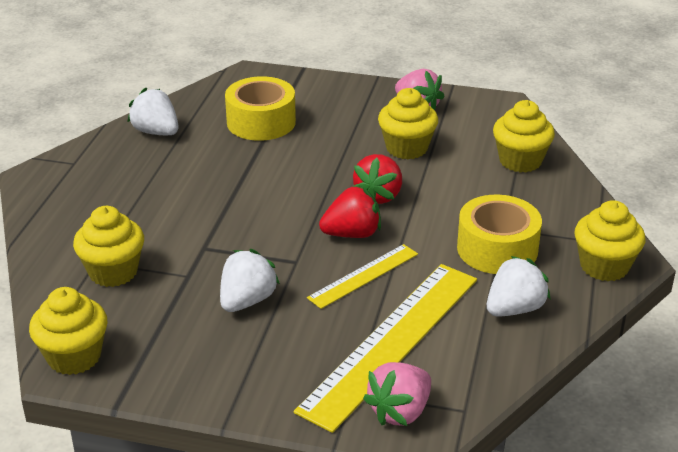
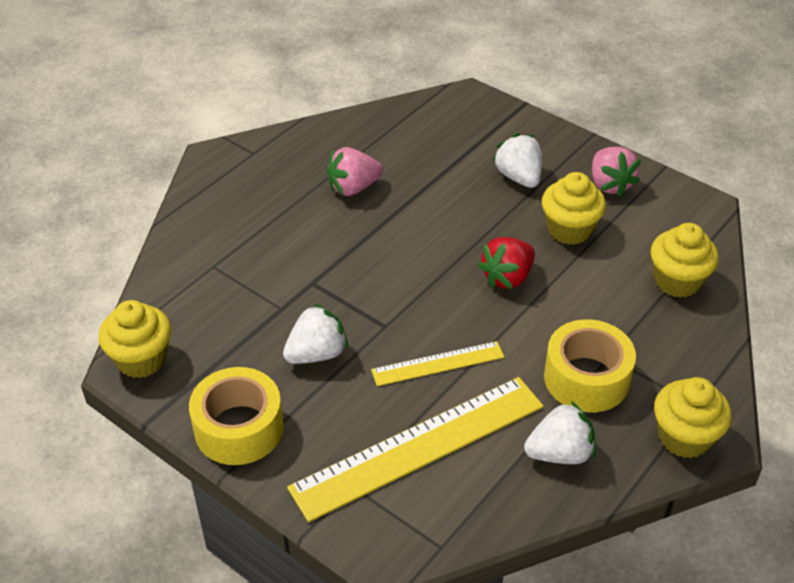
camera: 25 degrees right, 10 degrees up
(113, 272) = (221, 282): yellow cupcake -> none
(156, 132) = (344, 140): white strawberry -> white strawberry (519, 177)
(261, 122) = (446, 156): yellow tape -> yellow tape (239, 428)
(352, 234) = (455, 313): red strawberry -> none
(400, 411) = (381, 524): pink strawberry -> pink strawberry (353, 188)

